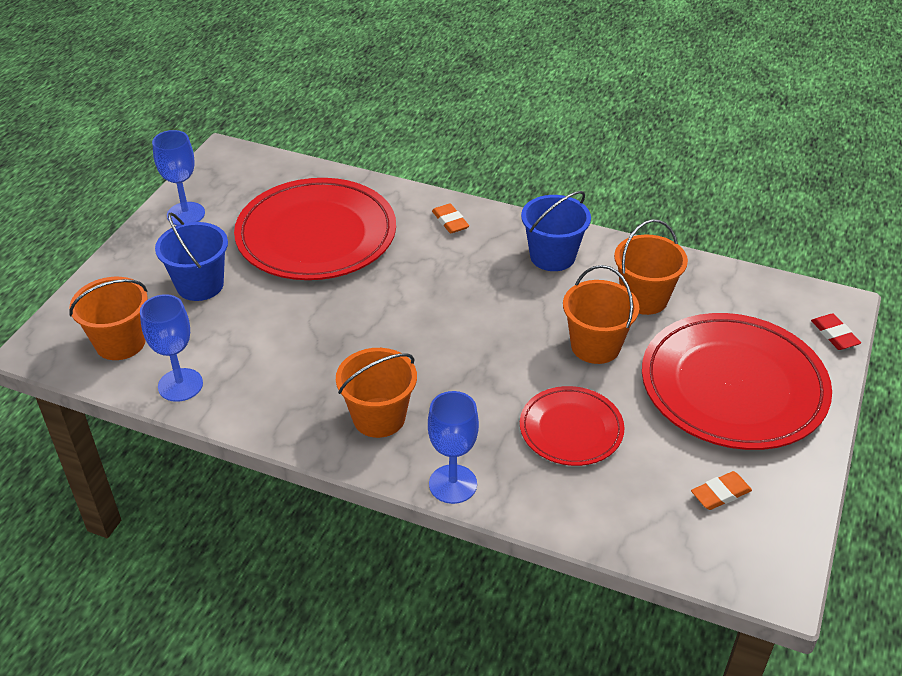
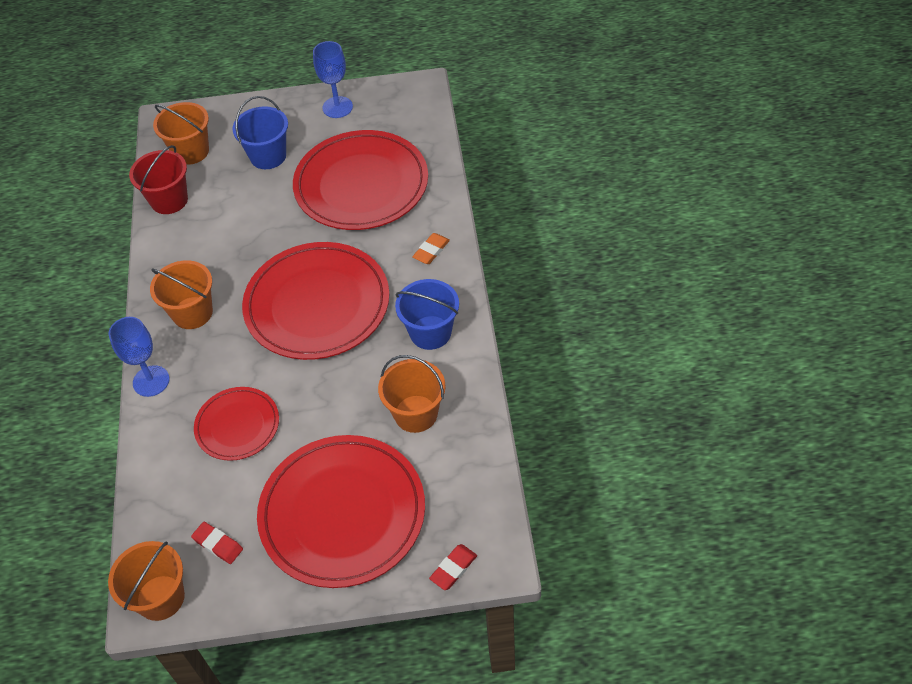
camera: 65 degrees right, 10 degrees up
(180, 385) = (169, 200): blue goblet -> red bucket
(452, 318) = (317, 304): none -> red plate
(595, 346) = (337, 404): orange bucket -> orange bucket (160, 597)
(720, 493) = (218, 544): orange eraser -> red eraser

